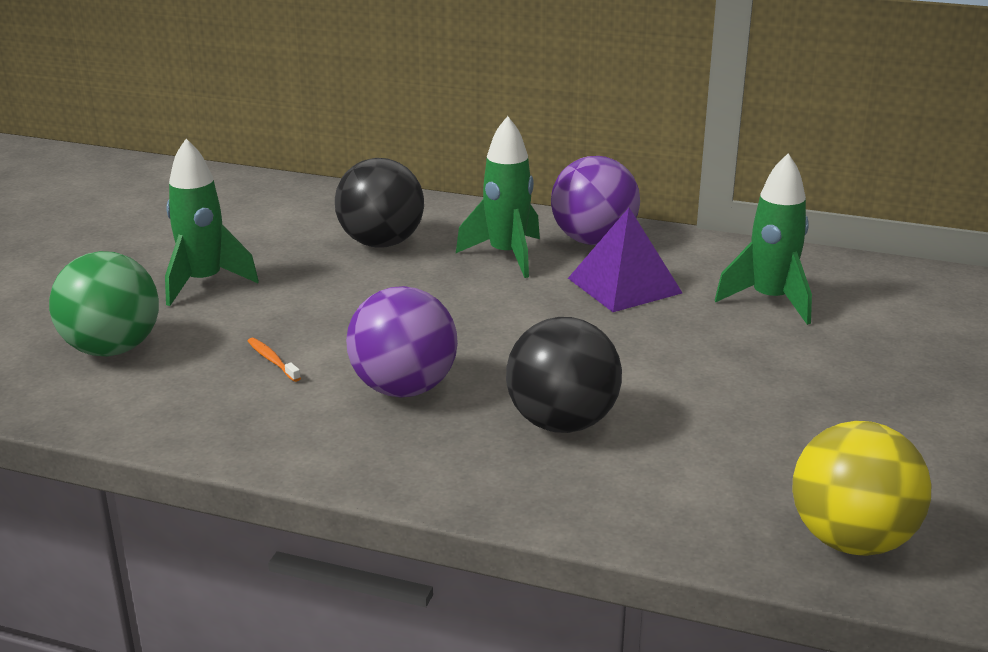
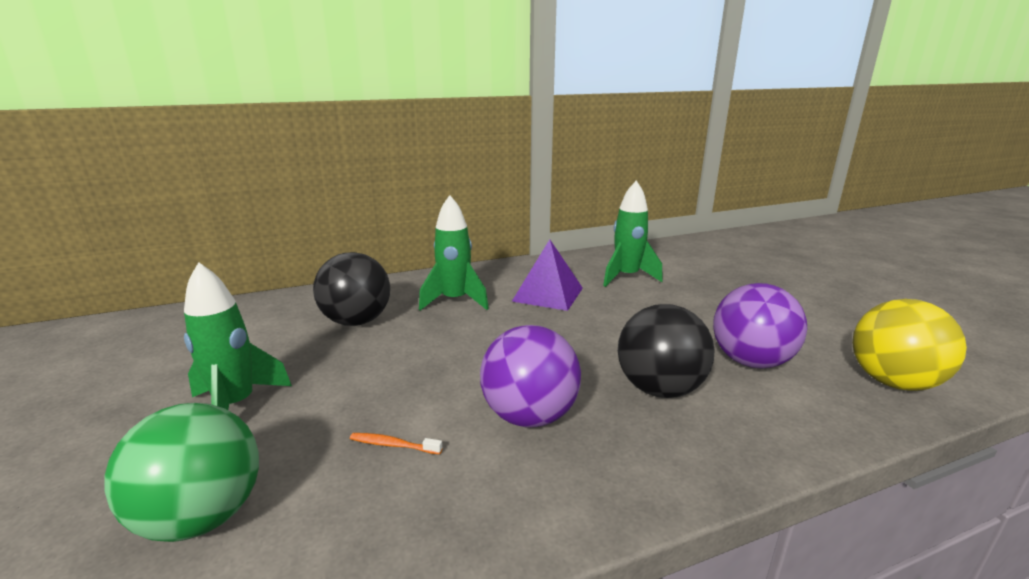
camera: 40 degrees left, 5 degrees down
(593, 240) = (491, 277): purple ball -> purple ball (750, 361)

